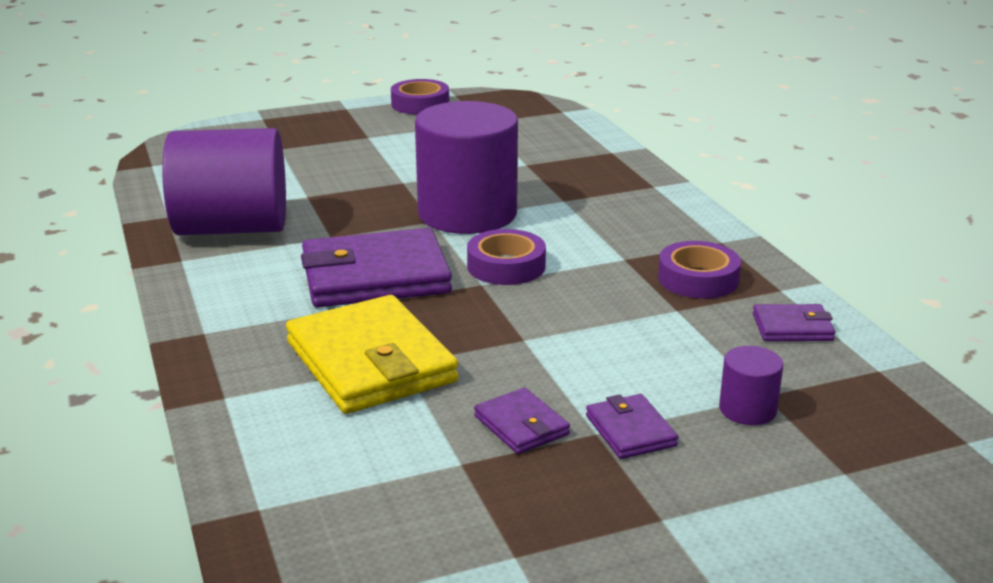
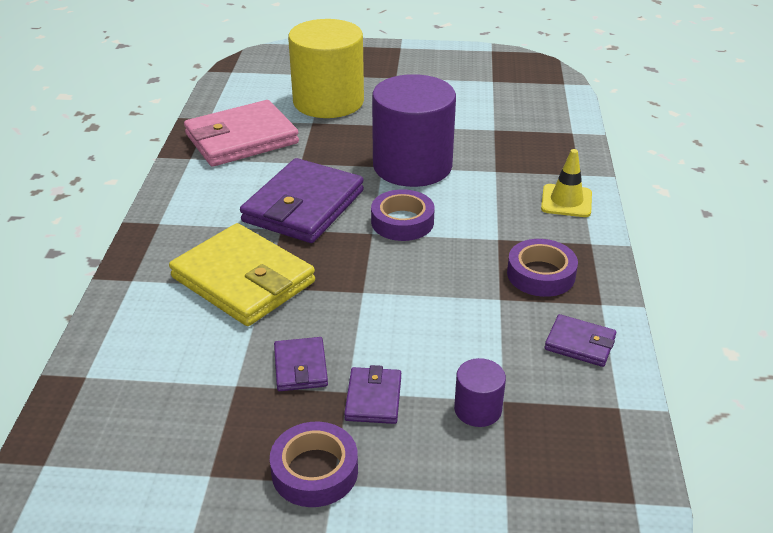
camera: 25 degrees right, 10 degrees up
(232, 228) = (241, 139): purple cylinder -> pink wallet
(308, 173) = (328, 101): none -> yellow cylinder
(370, 362) = (243, 280): yellow wallet -> yellow wallet turned 45 degrees counterclockwise
(375, 276) = (303, 206): purple wallet -> purple wallet turned 75 degrees counterclockwise
(420, 104) = (457, 54): purple tape -> purple tape (315, 471)
(663, 211) = (566, 201): none -> yellow traffic cone

